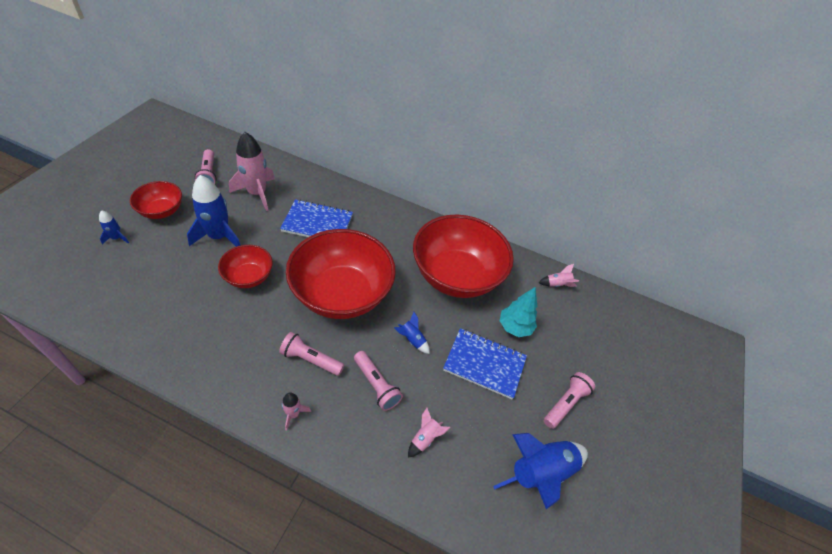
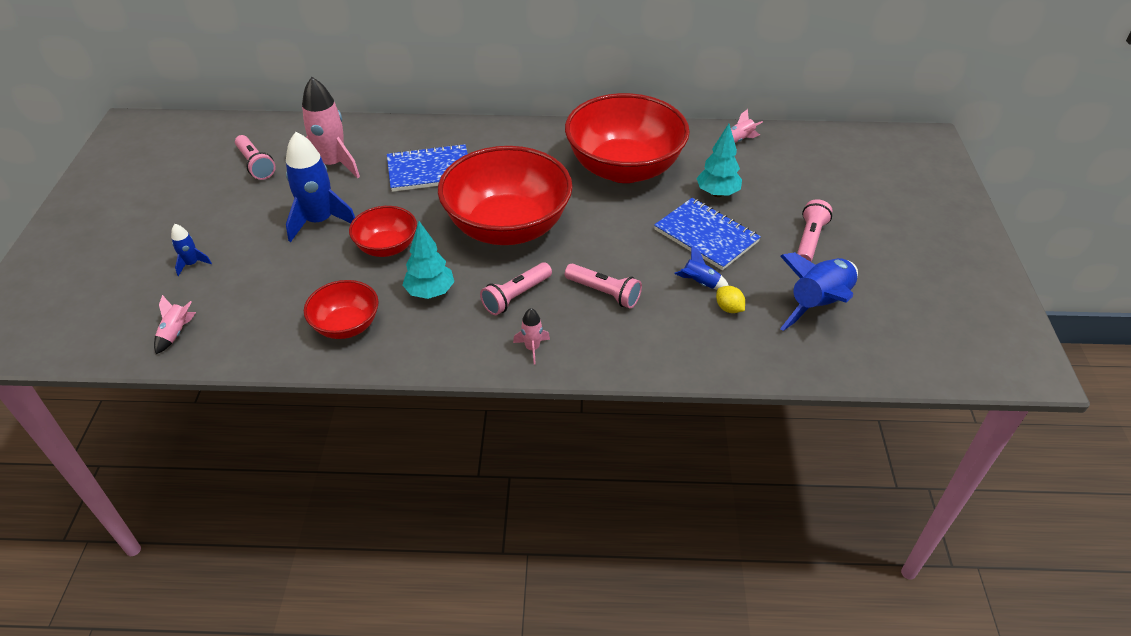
camera: 15 degrees left, 5 degrees down
(161, 211) = (226, 219): red bowl -> red bowl (346, 325)
(253, 329) = (430, 292): none -> turquoise tree
(310, 359) = (516, 296): pink flashlight -> pink flashlight turned 45 degrees counterclockwise
(412, 340) = (615, 241): blue rocket -> blue rocket (700, 283)
(425, 438) = (686, 318): pink rocket -> pink rocket (176, 333)
(464, 443) = (729, 308): none -> yellow lemon
(484, 364) = (706, 236): blue notebook -> blue notebook turned 45 degrees clockwise

